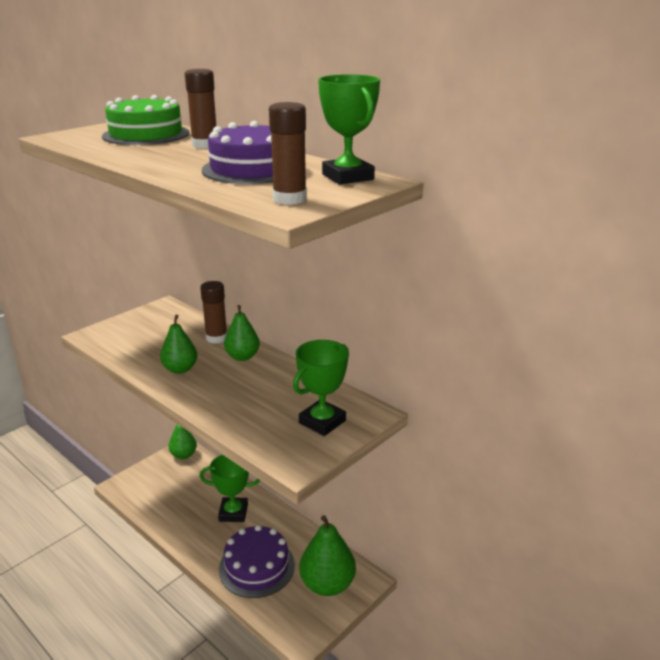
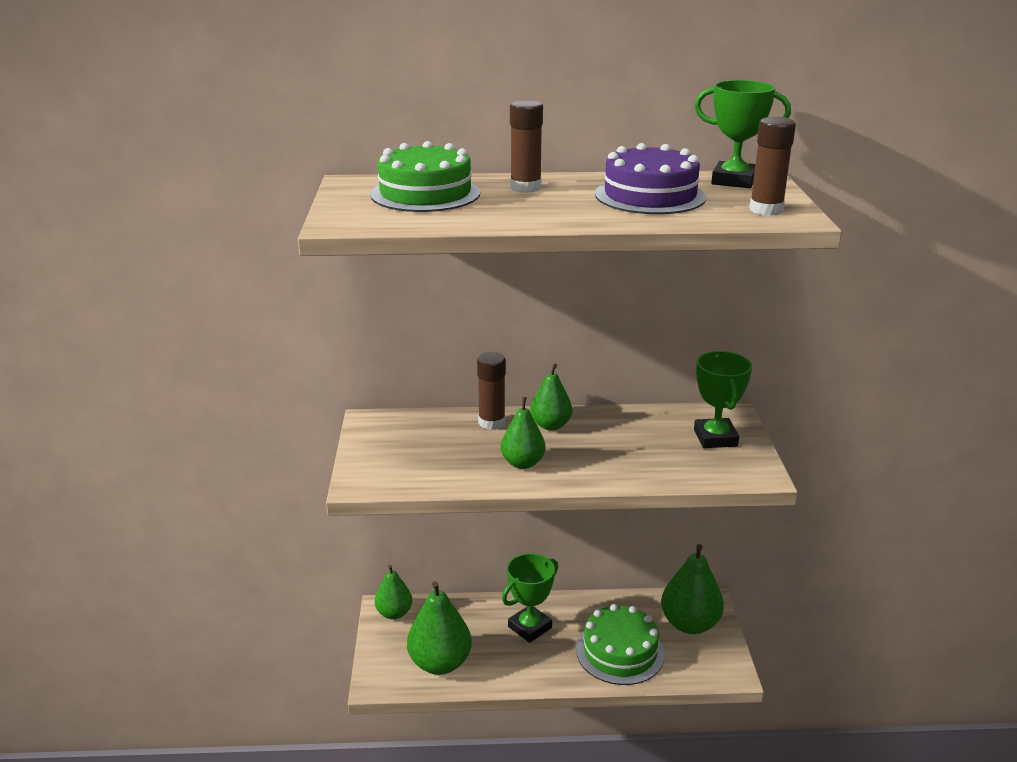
camera: 45 degrees left, 0 degrees up
(160, 498) = (440, 663): none -> green pear
(257, 567) = (620, 652): purple cake -> green cake

